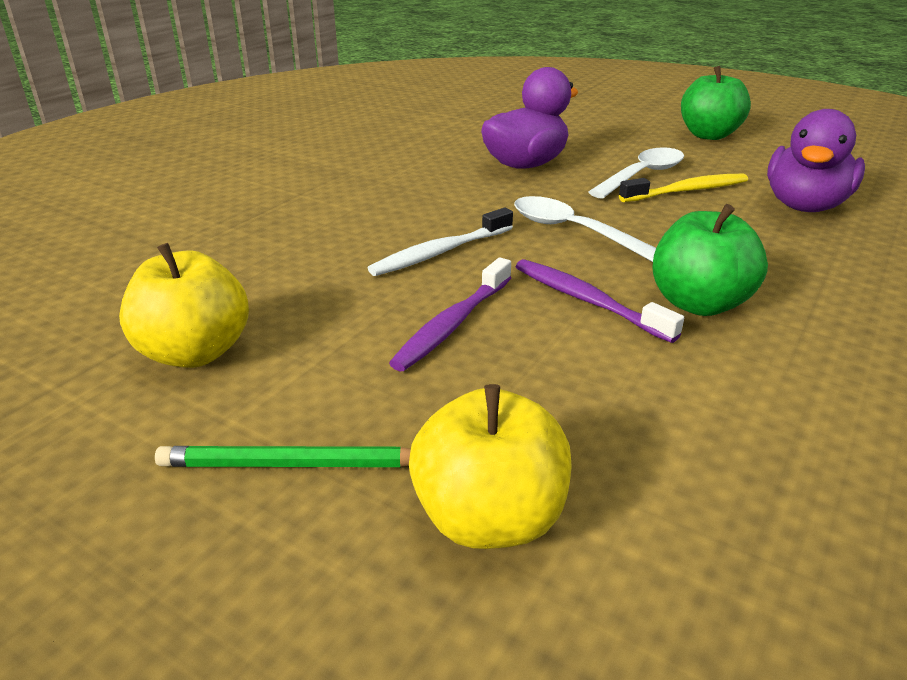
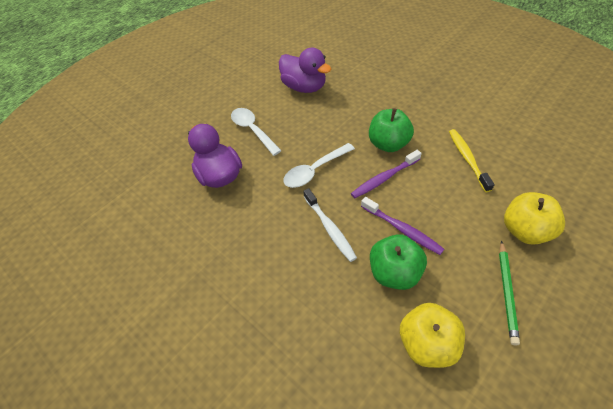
camera: 75 degrees left, 20 degrees up
(686, 191) = (277, 119): yellow toothbrush -> yellow toothbrush (467, 159)
(708, 135) = (205, 92): green apple -> green apple (394, 273)

